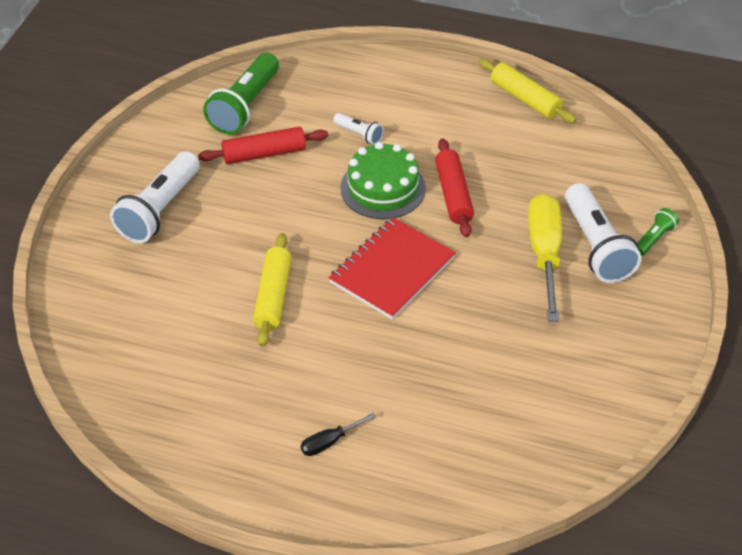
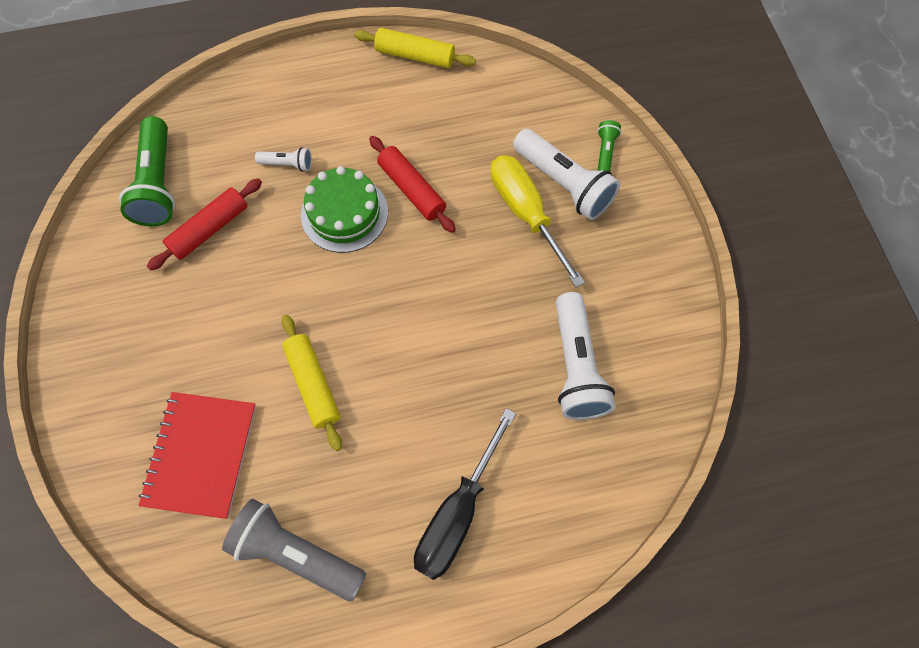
camera: 30 degrees left, 20 degrees up
(159, 210) = (144, 345): white flashlight -> white flashlight (576, 366)
(179, 405) = (296, 553): none -> grey flashlight
(330, 442) = (458, 513): black screwdriver -> black screwdriver, size x2.16
(392, 270) = (405, 298): red notebook -> red notebook (201, 455)

